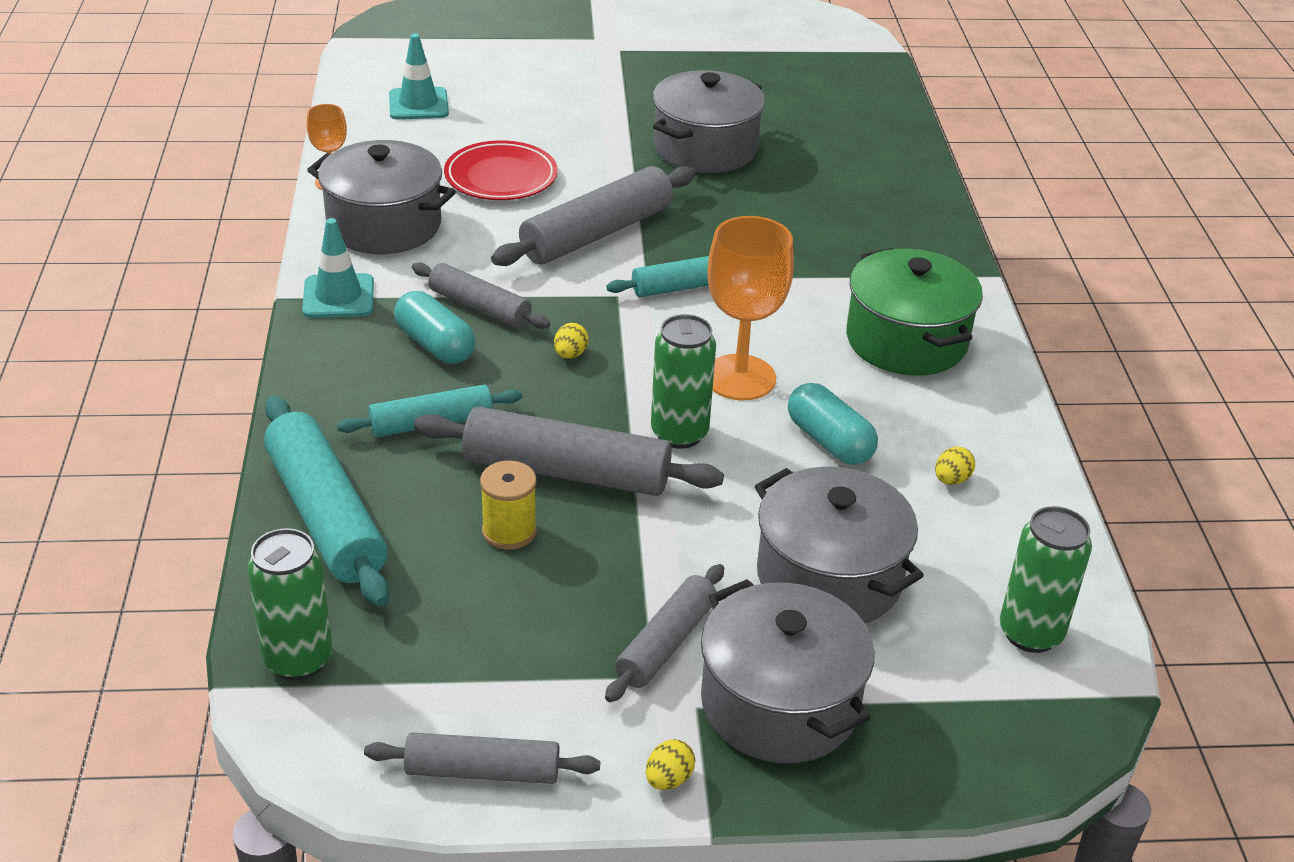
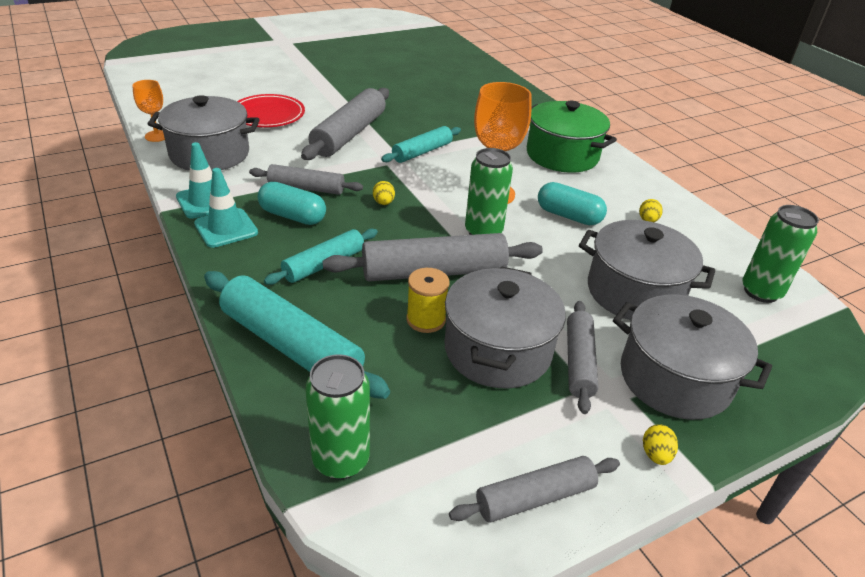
camera: 25 degrees left, 0 degrees up
(418, 104) = (188, 86): turquoise traffic cone -> turquoise traffic cone (226, 228)
(705, 148) = (377, 82): grey pot -> grey pot (497, 350)

